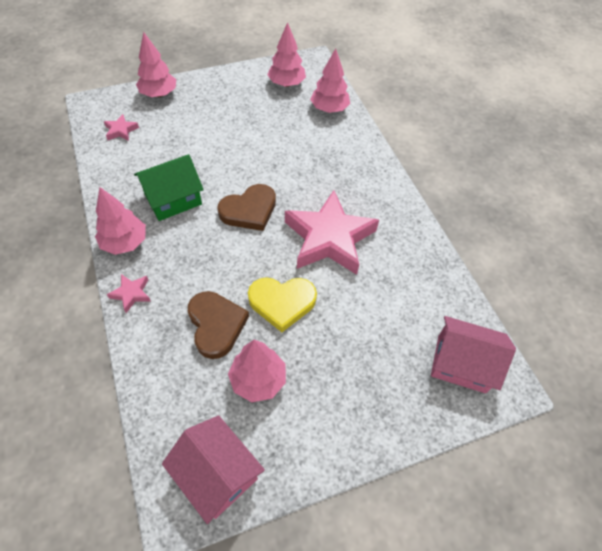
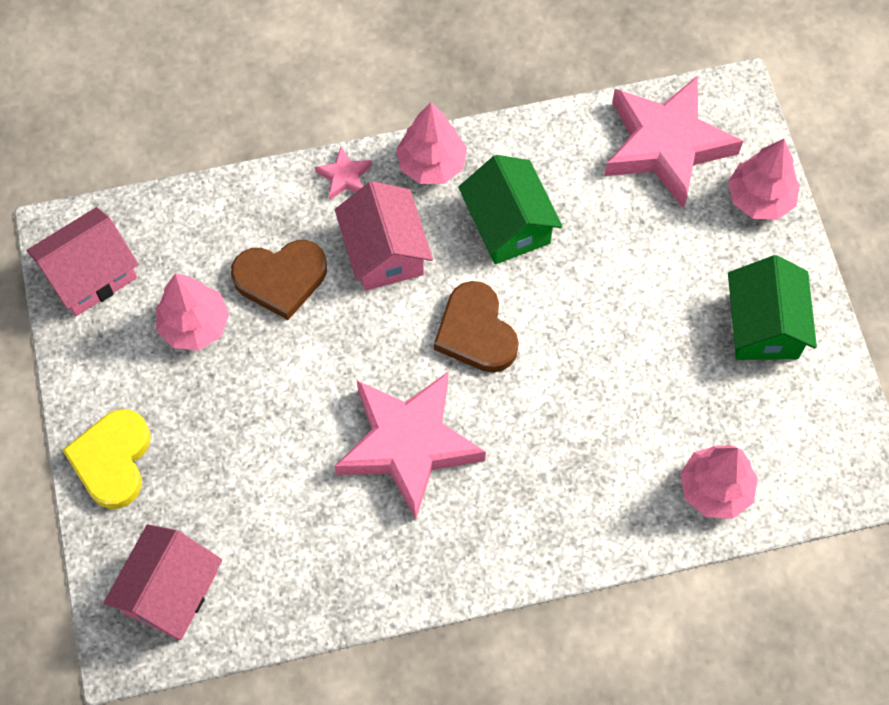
camera: 100 degrees right, 10 degrees up
(121, 130) = (666, 145): pink star -> pink star, size x2.44
(193, 263) = (384, 252): none -> pink house
(236, 92) = (764, 326): none -> green house
(282, 303) = (303, 364): yellow heart -> yellow heart (112, 460)
(286, 84) = (790, 419): pink tree -> none

